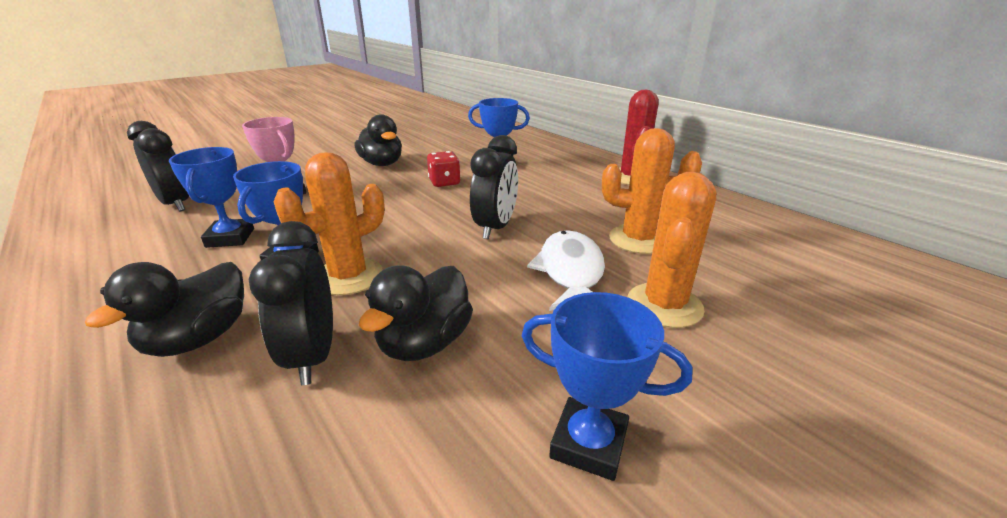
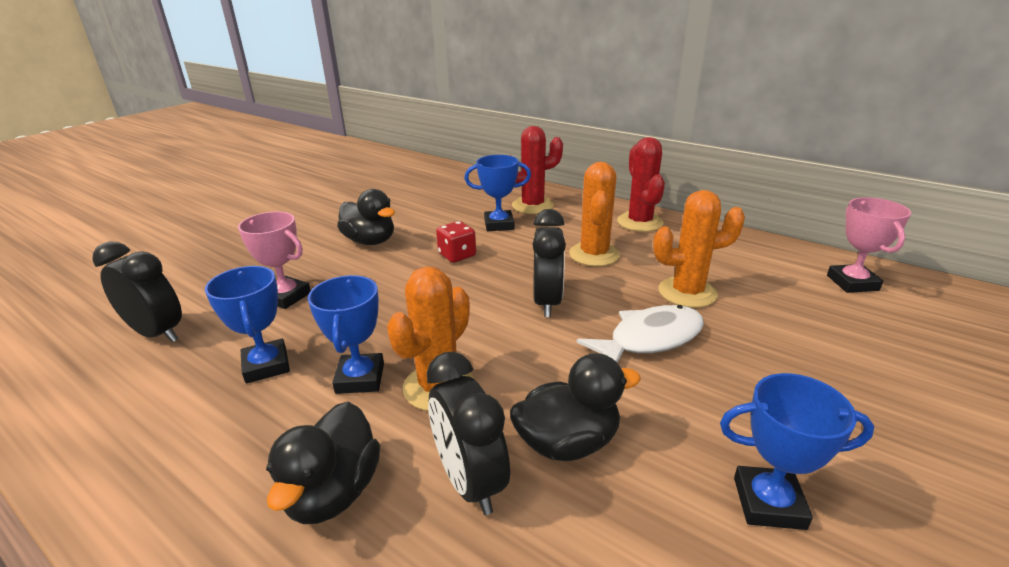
camera: 15 degrees left, 0 degrees up
(424, 343) = (568, 442): black duck -> black duck turned 120 degrees counterclockwise
(540, 154) = (532, 206): none -> red cactus
(570, 272) = (649, 339): white fish -> white fish turned 75 degrees clockwise
(664, 305) = (749, 357): orange cactus -> orange cactus (594, 254)
(832, 257) = (852, 283): none -> pink trophy

